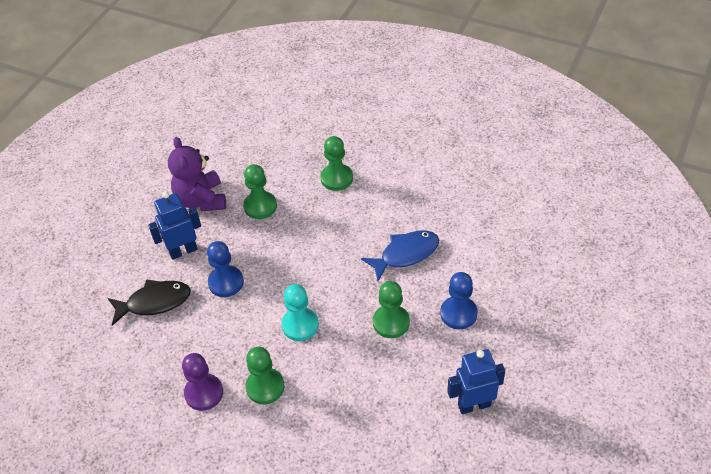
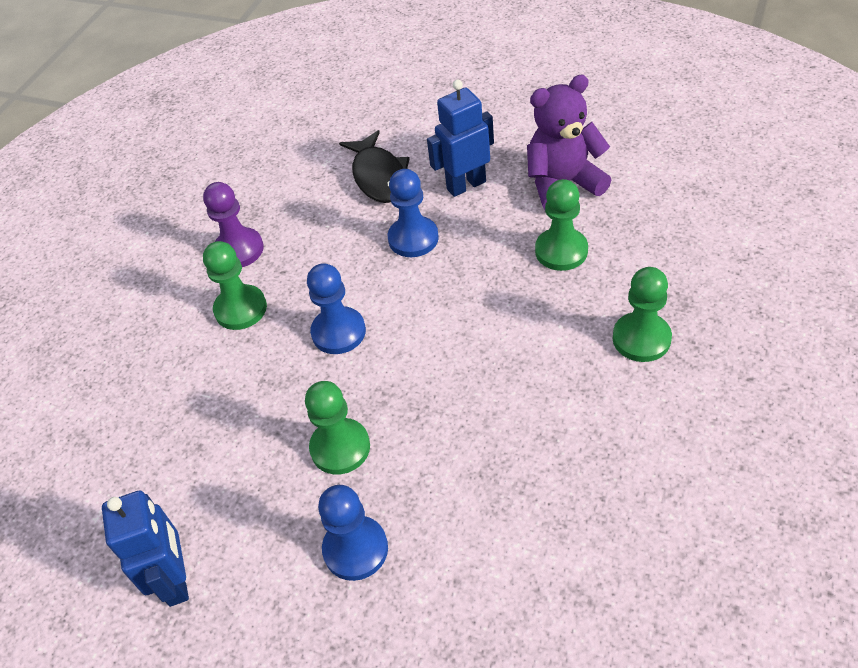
camera: 90 degrees right, 0 degrees up
(183, 251) = (466, 185): blue robot -> blue robot turned 90 degrees counterclockwise
(300, 325) = (338, 332): turquoise pawn -> blue pawn
(406, 254) = (481, 457): blue fish -> none

